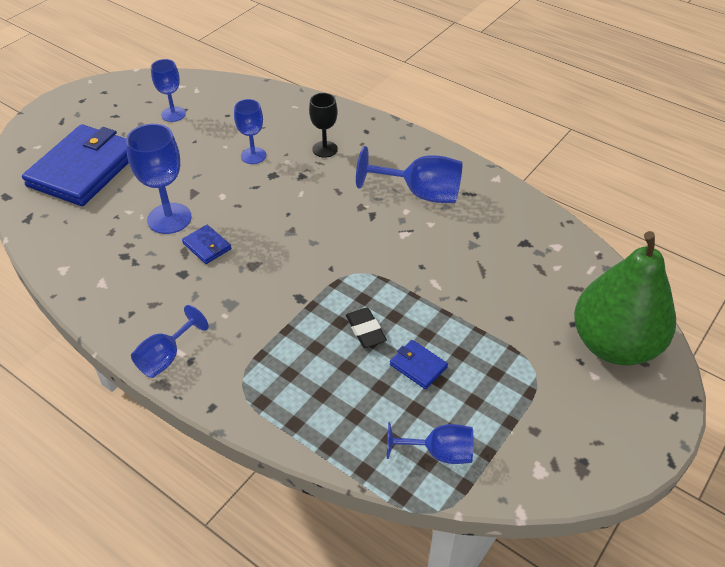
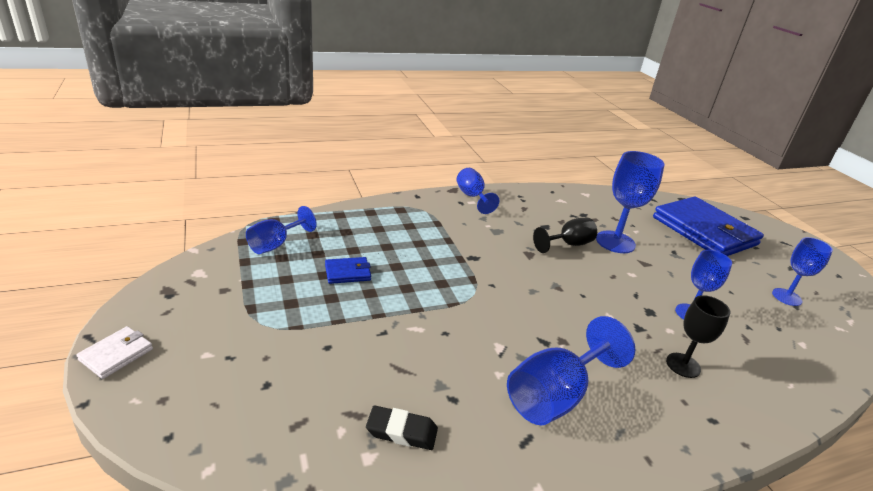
camera: 120 degrees right, 15 degrees down
(207, 246) = (568, 244): blue wallet -> black goblet
(365, 330) = (408, 268): black eraser -> black eraser (401, 431)
(614, 344) = (208, 394): green pear -> none
(657, 425) = (116, 354): none -> white wallet

